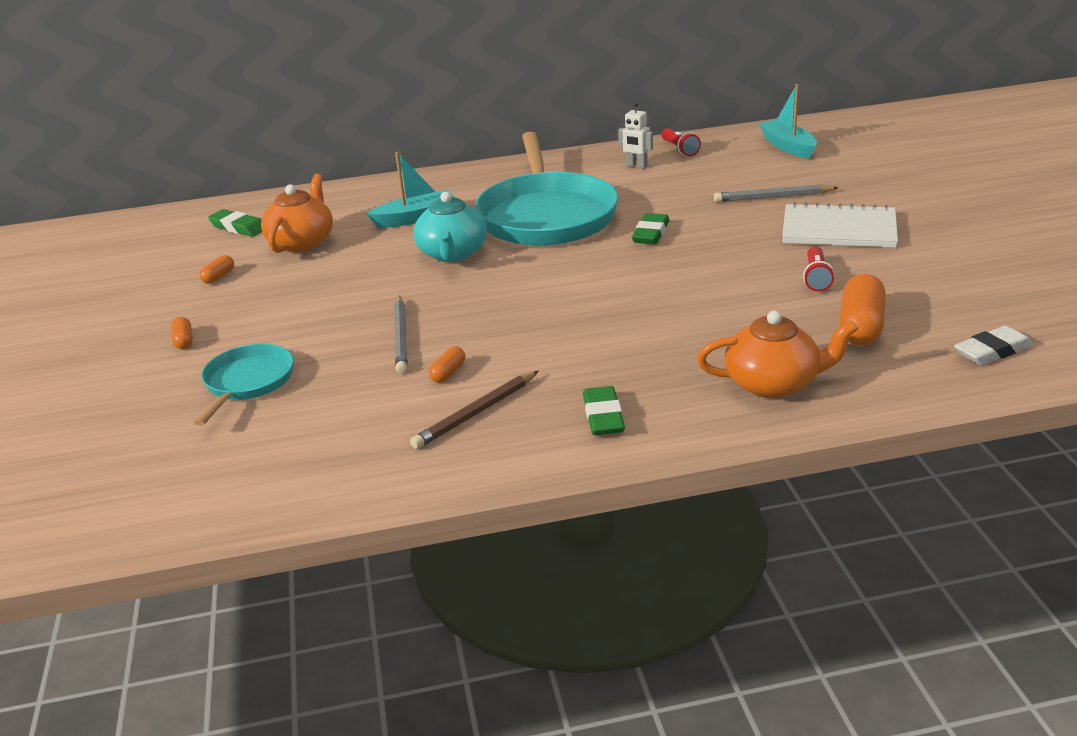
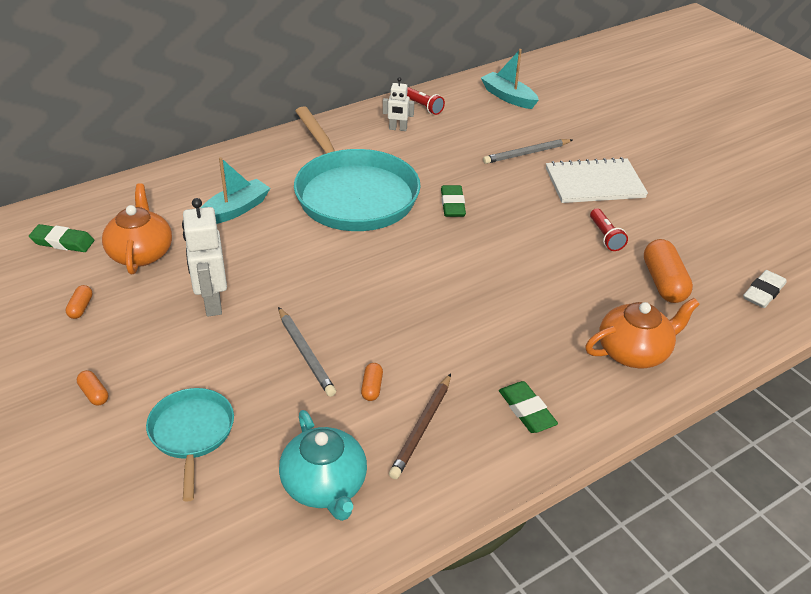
camera: 25 degrees left, 10 degrees up
(340, 287) = (212, 303): none -> white robot
(452, 254) = (295, 249): turquoise teapot -> turquoise teapot (325, 486)

